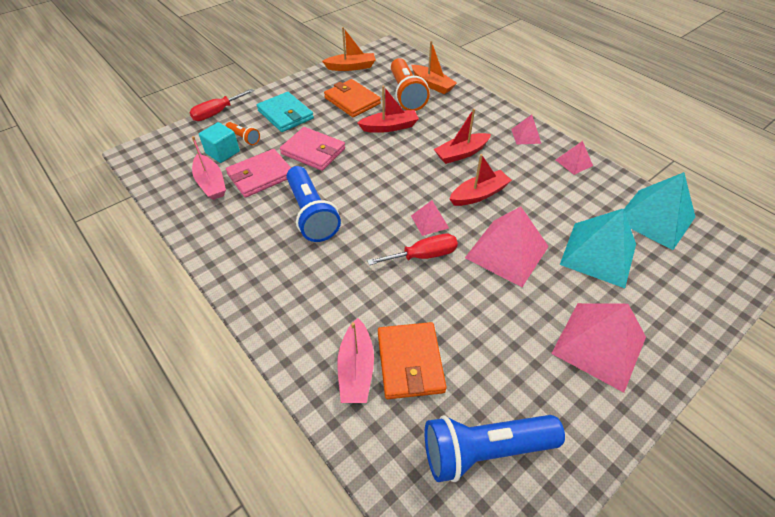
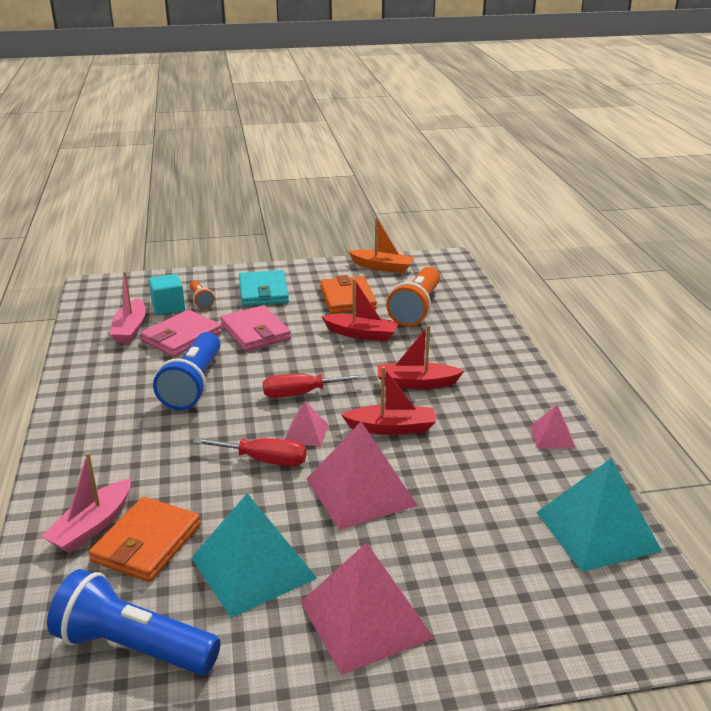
camera: 30 degrees right, 20 degrees down
(217, 113) = (199, 272): red screwdriver -> red screwdriver (301, 393)
(260, 175) = (182, 337): pink wallet -> pink wallet turned 45 degrees counterclockwise
(432, 84) = (459, 308): orange boat -> none
(525, 136) = (519, 391): pink pyramid -> none
(598, 254) = (472, 536): turquoise pyramid -> turquoise pyramid (253, 567)

